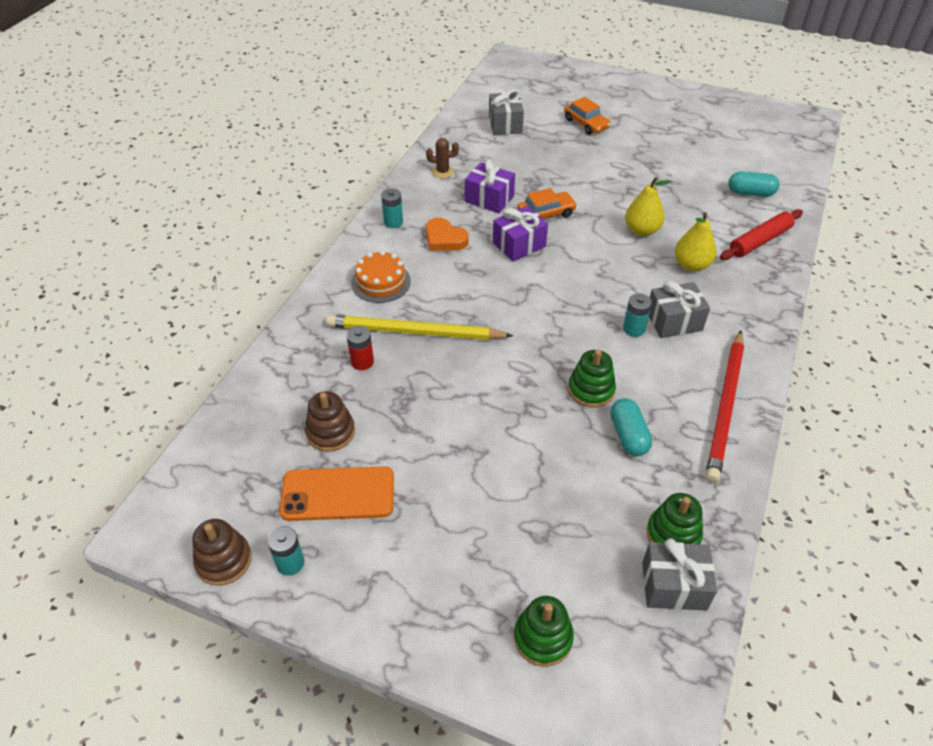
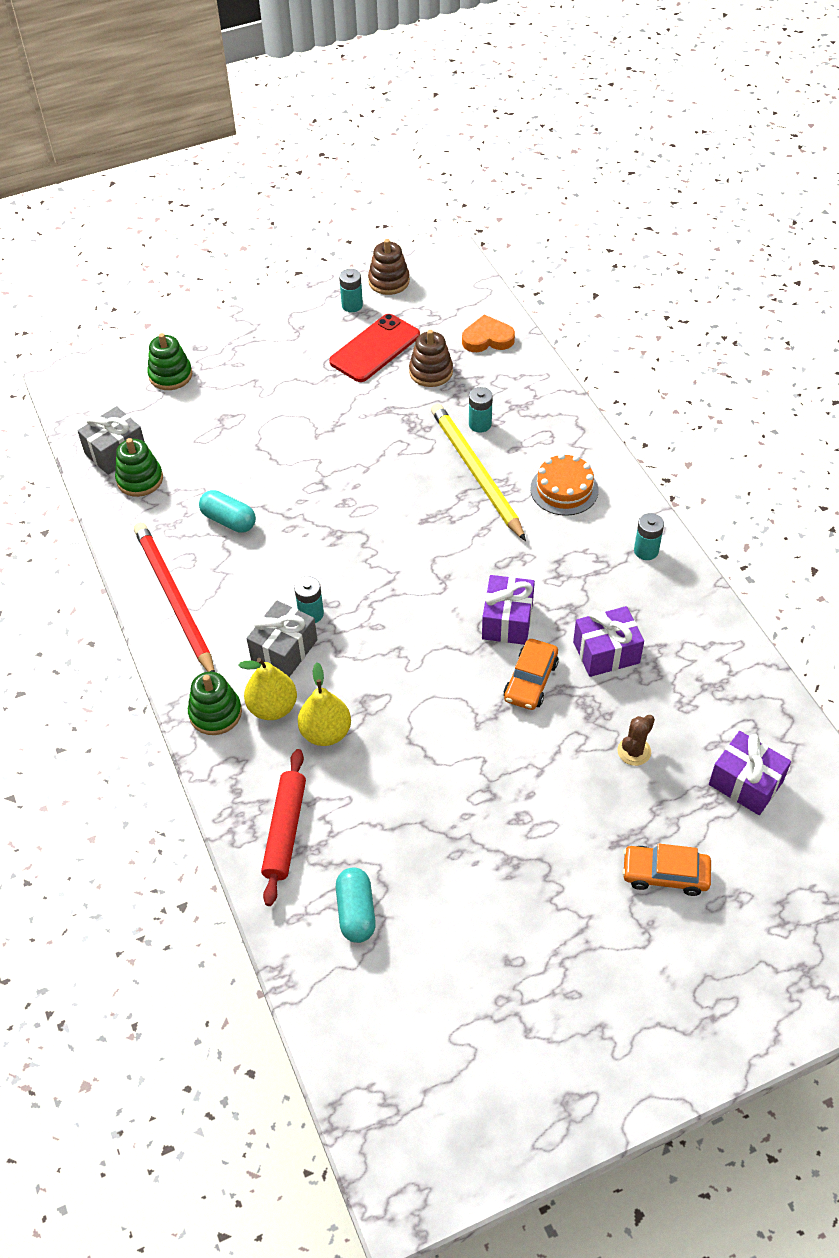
camera: 135 degrees right, 5 degrees up
(338, 494) = (374, 348): orange phone -> red phone
(362, 362) = (480, 424): red battery -> turquoise battery
(415, 332) = (476, 473): yellow pencil -> yellow pencil turned 75 degrees counterclockwise
(443, 172) = (698, 648): brown cactus -> brown cactus (634, 751)
(444, 239) = (578, 571): orange heart -> orange heart (487, 338)
(505, 124) = (745, 783): grey gift -> purple gift
(591, 390) = (291, 533): green stacking toy -> green stacking toy (215, 713)
(641, 230) = (416, 740): yellow pear -> yellow pear (272, 707)
(750, 193) = (356, 912): turquoise capsule -> turquoise capsule turned 60 degrees counterclockwise

